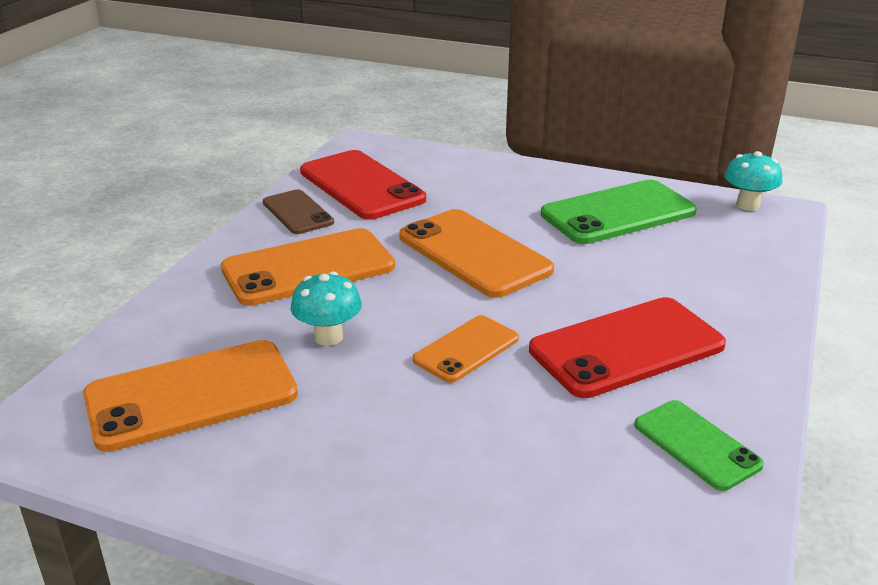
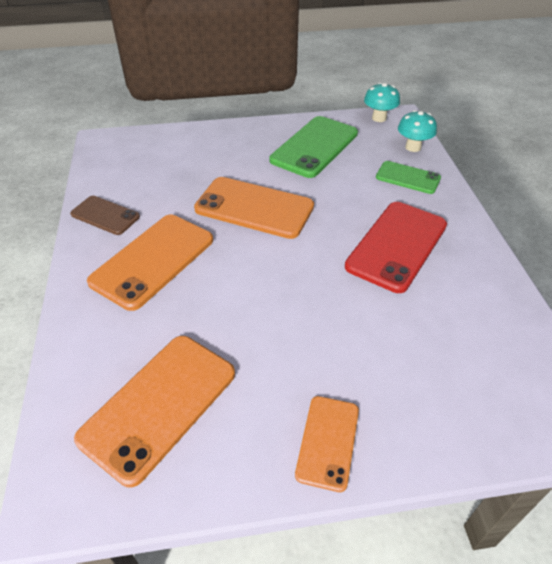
camera: 30 degrees left, 15 degrees up
(328, 337) = (215, 313): turquoise mushroom -> turquoise mushroom (413, 147)
(361, 185) = (133, 177): red phone -> none
(466, 349) = (310, 285): orange phone -> orange phone (327, 442)
(696, 445) = (483, 298): green phone -> green phone (408, 178)

